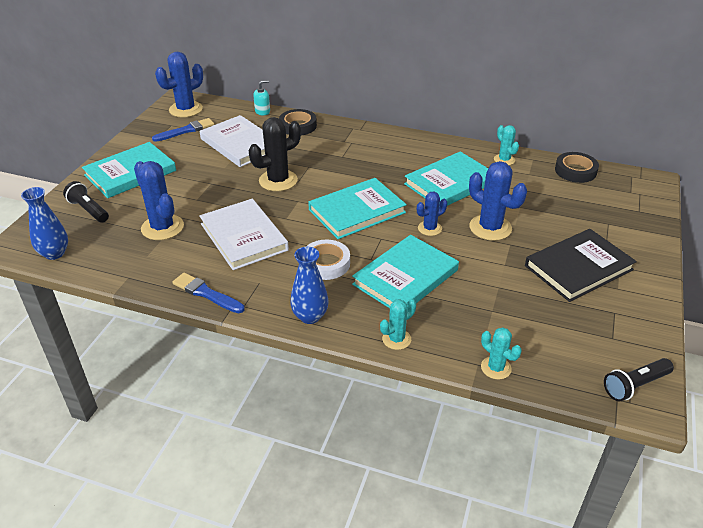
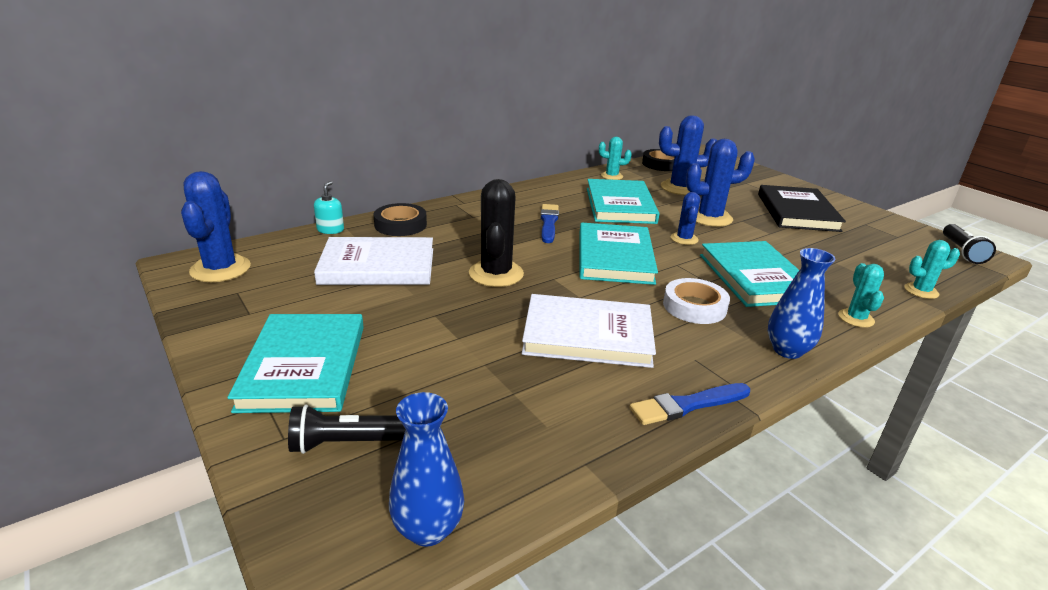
camera: 55 degrees left, 10 degrees down
(162, 227) = (491, 387): blue cactus -> blue cactus (680, 188)
(186, 130) = (274, 287): blue brush -> blue brush (549, 222)

